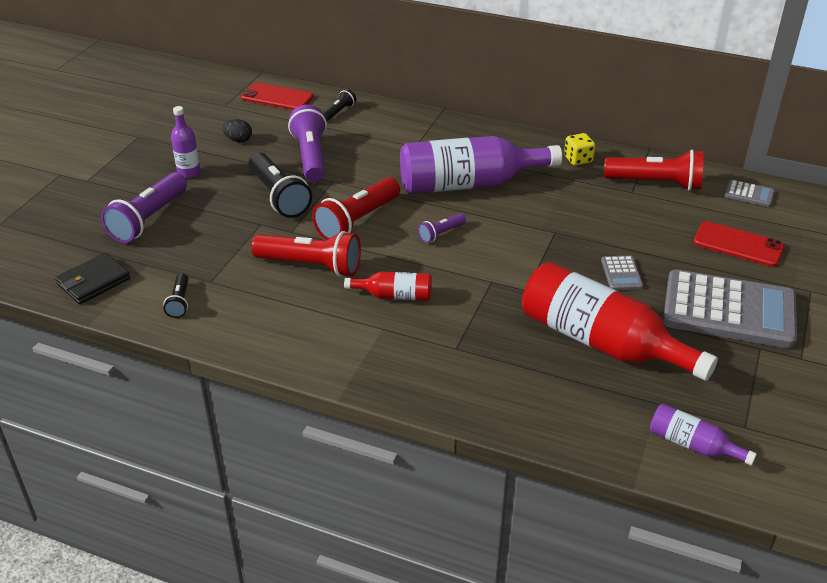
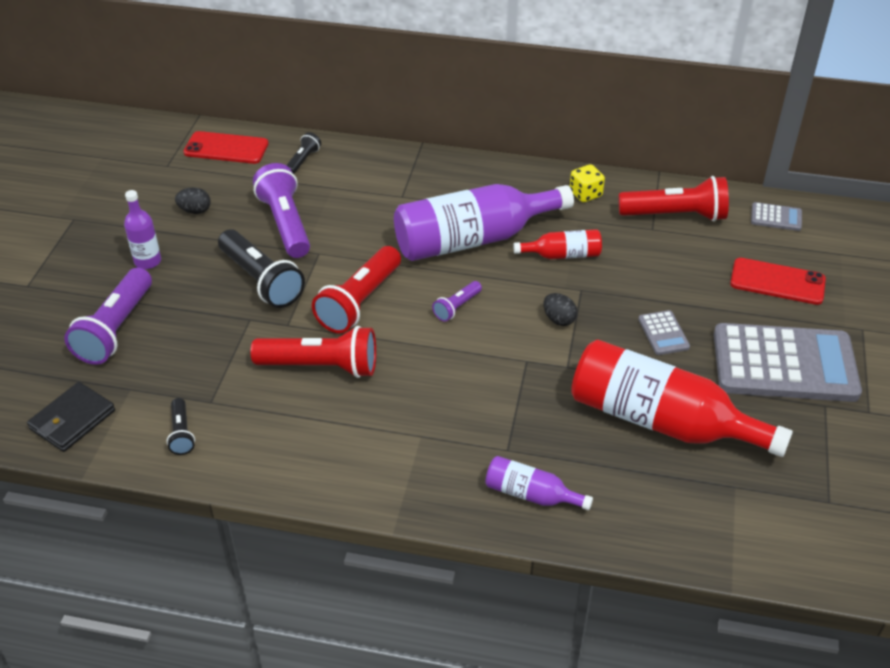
camera: 10 degrees left, 5 degrees up
(395, 296) = (424, 393): red bottle -> red bottle (562, 255)
(529, 253) = (559, 319): none -> black egg
(692, 445) = (781, 531): purple bottle -> purple bottle (531, 494)

